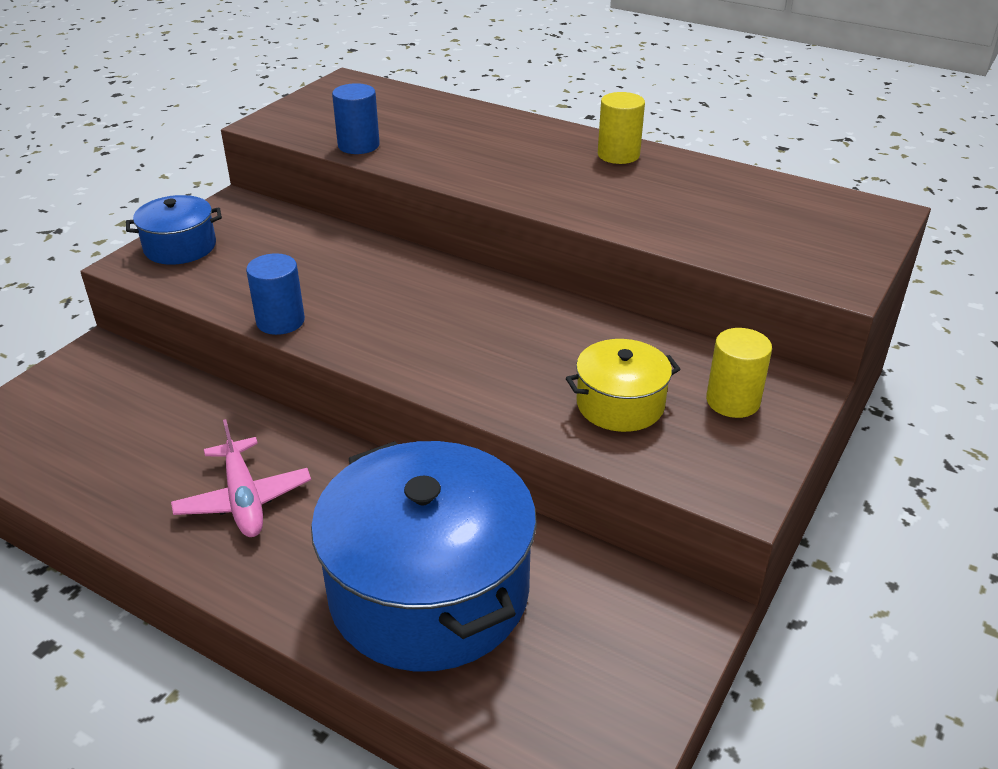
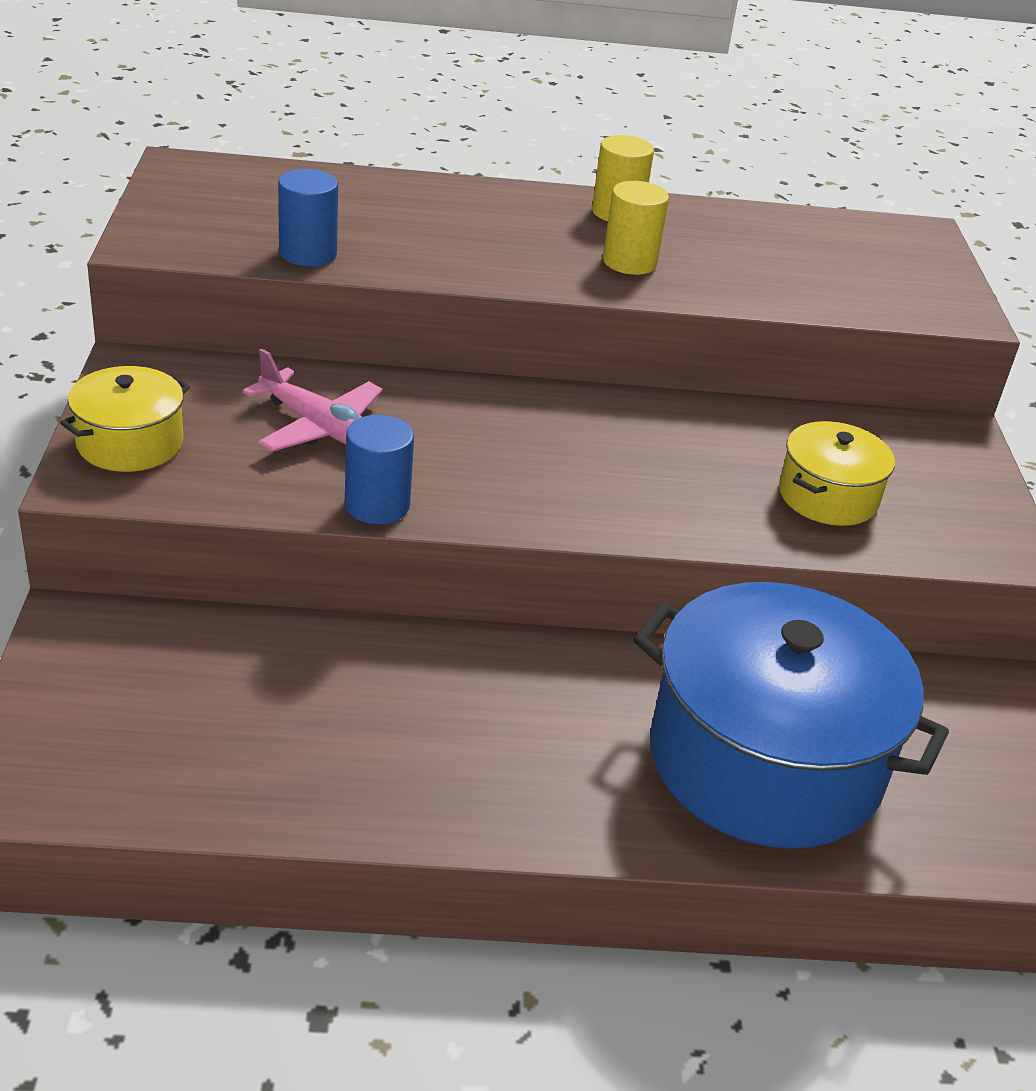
camera: 35 degrees left, 0 degrees up
(180, 247) = (130, 443): blue pot -> yellow pot
(243, 499) = (472, 738): pink plane -> pink plane (320, 428)
(732, 401) = (919, 463): yellow cylinder -> yellow cylinder (629, 262)

